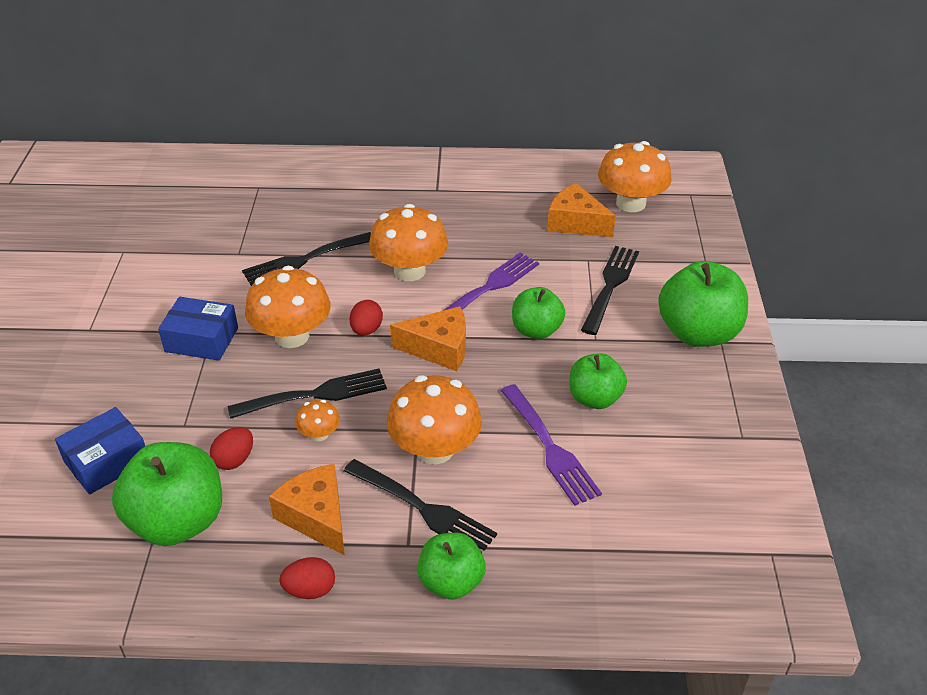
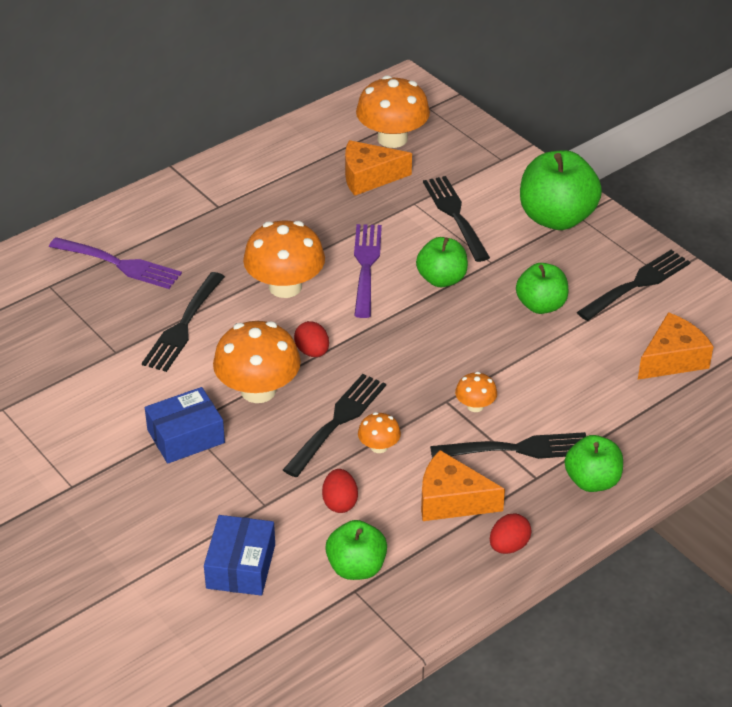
camera: 40 degrees left, 0 degrees up
(178, 521) = (356, 567): green apple -> green apple, size x0.61
(435, 449) = (475, 406): orange mushroom -> orange mushroom, size x0.48
(439, 348) = (386, 334): orange cheese -> orange cheese (672, 359)
(550, 448) = (551, 357): purple fork -> purple fork (119, 264)
(707, 430) = (637, 284): none -> black fork

